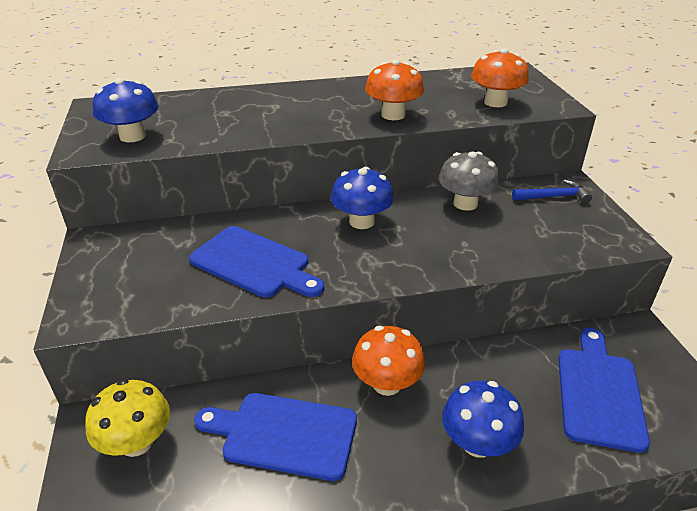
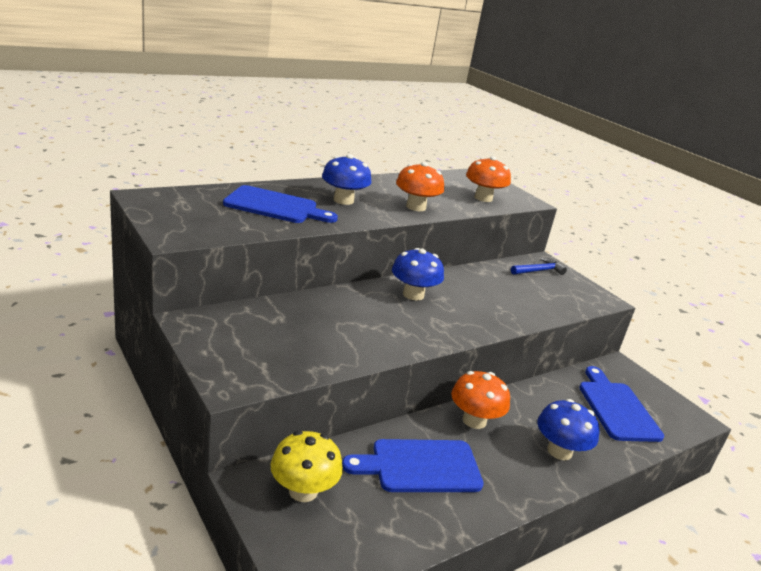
camera: 25 degrees left, 10 degrees down
(132, 136) = (208, 224): blue mushroom -> blue mushroom (343, 200)
(254, 263) = (351, 331): blue cutting board -> blue cutting board (275, 206)
(465, 203) = (481, 278): grey mushroom -> none

